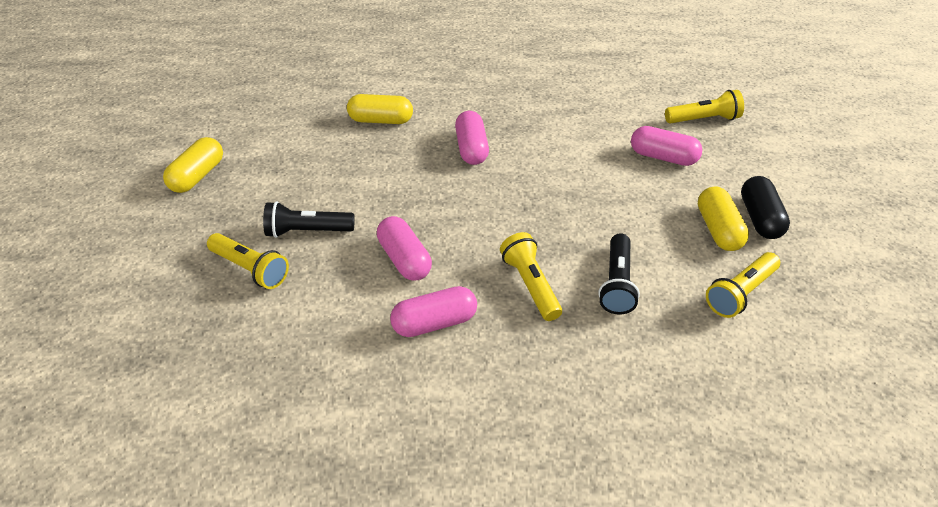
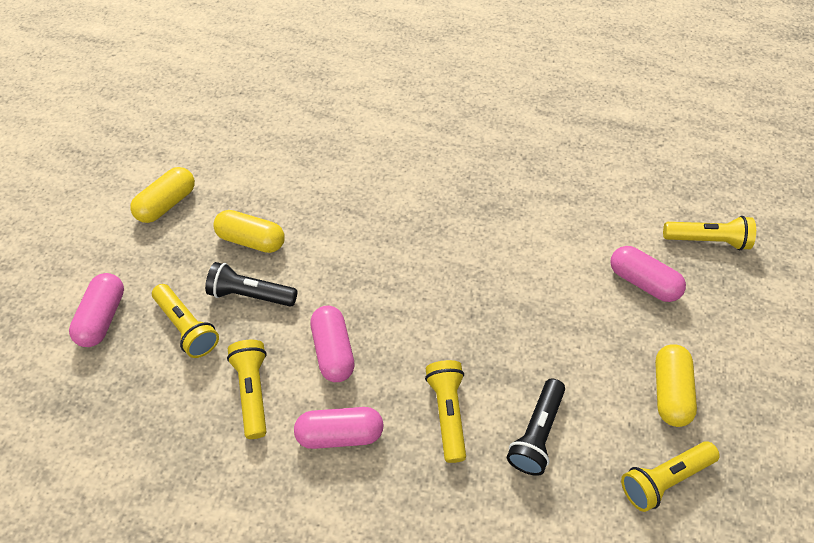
camera: 15 degrees right, 10 degrees up
(336, 307) = (253, 391): none -> yellow flashlight
(381, 120) = (360, 170): yellow capsule -> yellow capsule (251, 240)
(471, 148) = (441, 226): pink capsule -> pink capsule (103, 317)
(759, 218) = (722, 388): black capsule -> none

